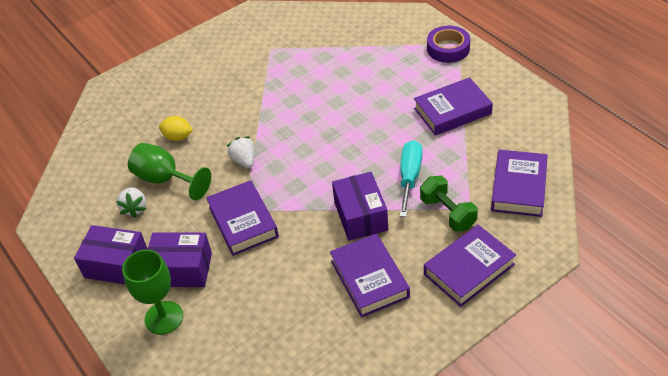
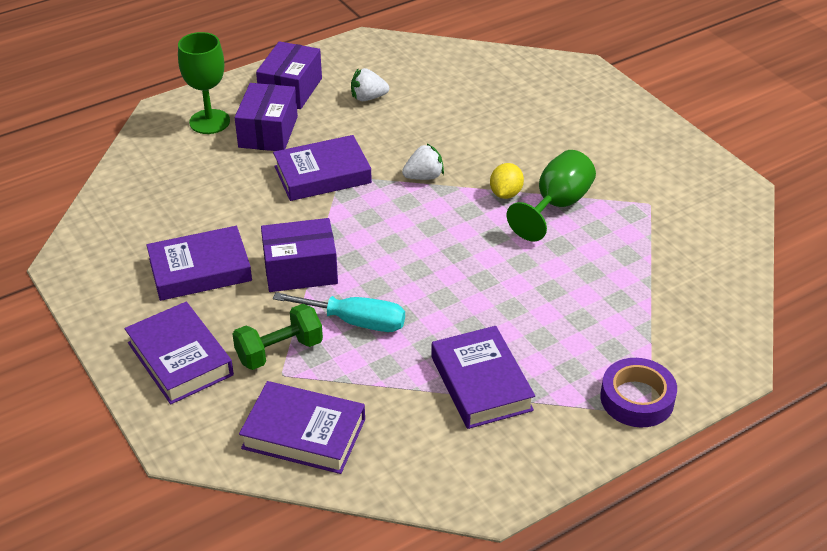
camera: 90 degrees right, 5 degrees down
(165, 179) = (408, 117): green goblet -> green goblet (557, 205)
(178, 137) = (478, 125): yellow lemon -> yellow lemon (505, 194)

